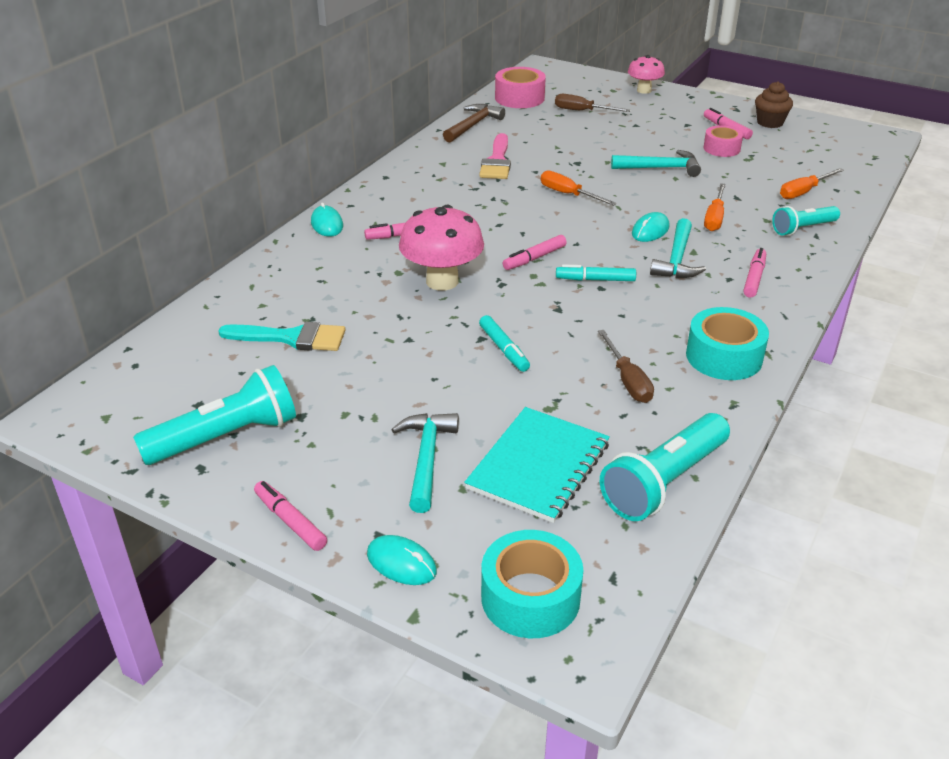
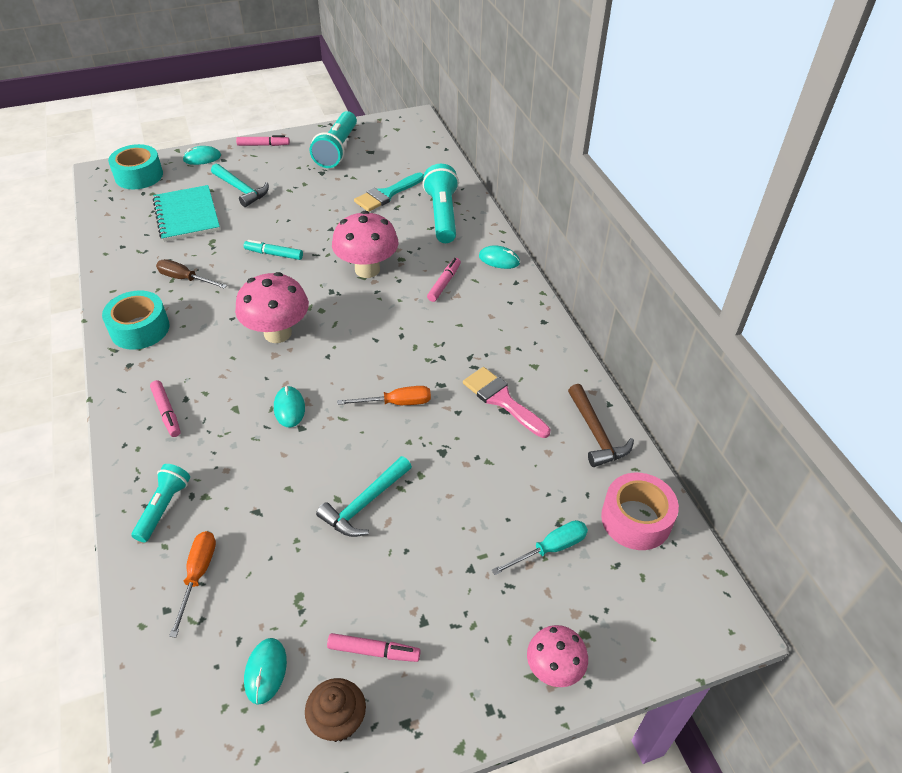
camera: 130 degrees right, 10 degrees up
(534, 258) = (338, 323): pink marker -> none
(582, 111) = (550, 549): brown screwdriver -> turquoise screwdriver
(595, 280) = (277, 333): turquoise marker -> pink mushroom
(664, 482) = (119, 242): turquoise flashlight -> turquoise flashlight (442, 215)
(677, 259) = (240, 391): turquoise hammer -> none
(714, 218) = (252, 463): orange screwdriver -> none
(721, 148) = (341, 596): pink tape -> none
(794, 148) = (265, 671): none -> turquoise mouse

